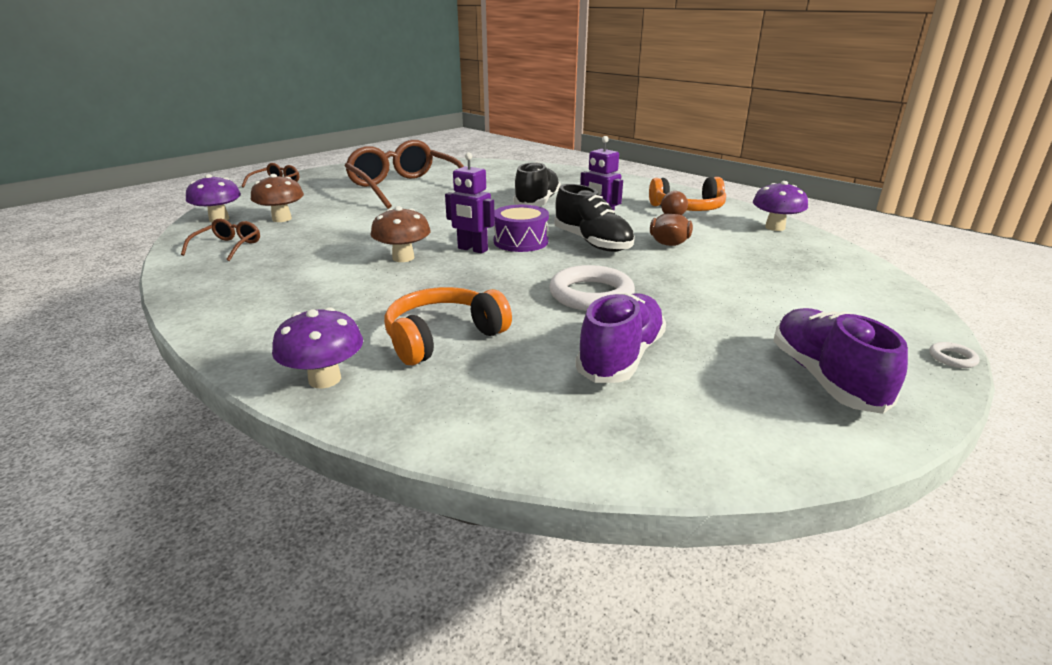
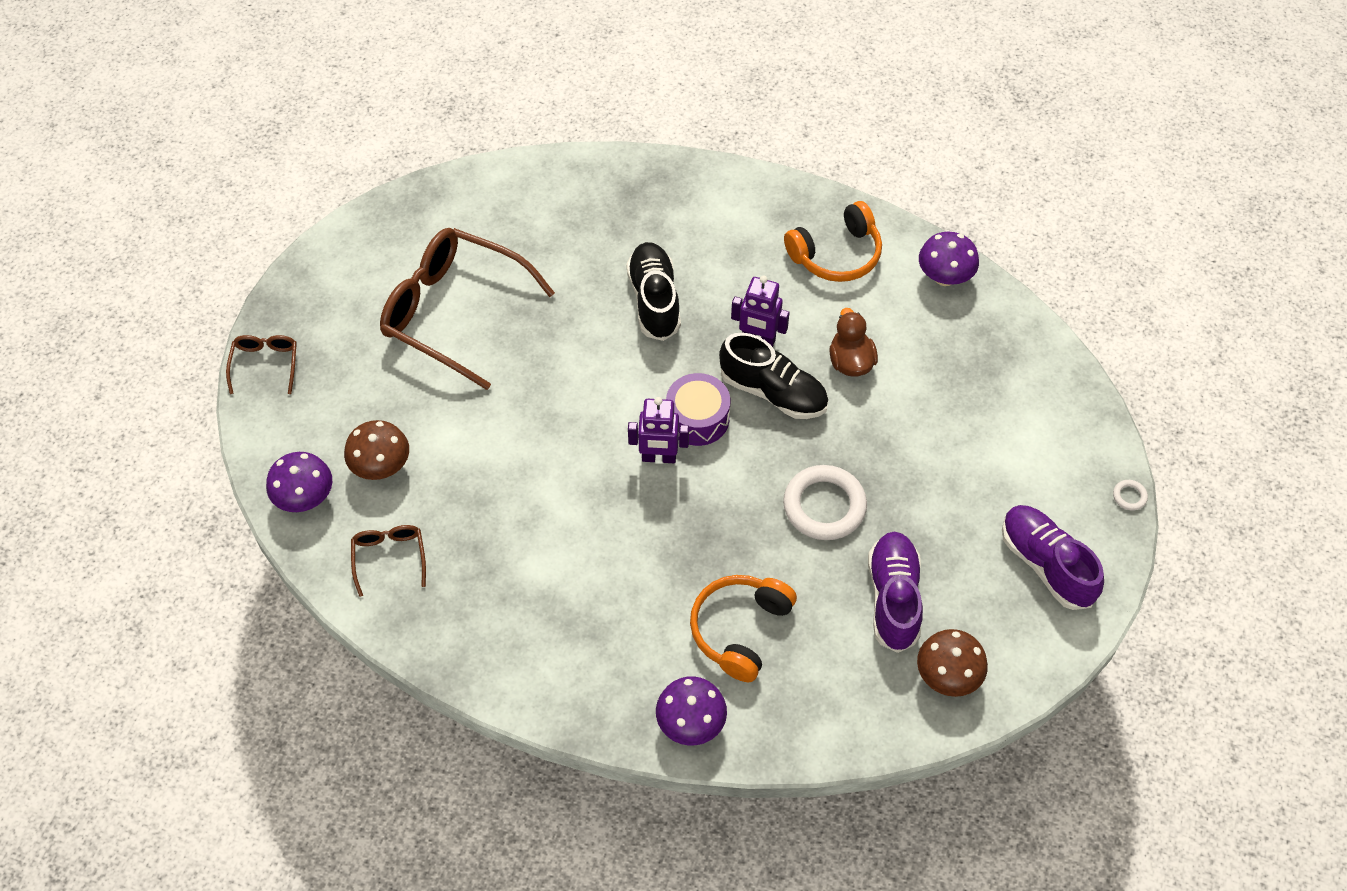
camera: 25 degrees left, 30 degrees up
(403, 258) = (601, 505): brown mushroom -> brown mushroom (947, 676)

